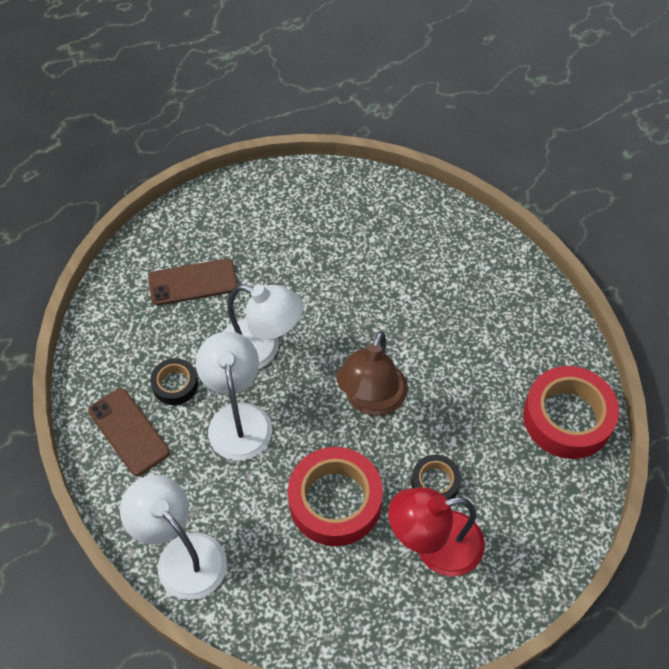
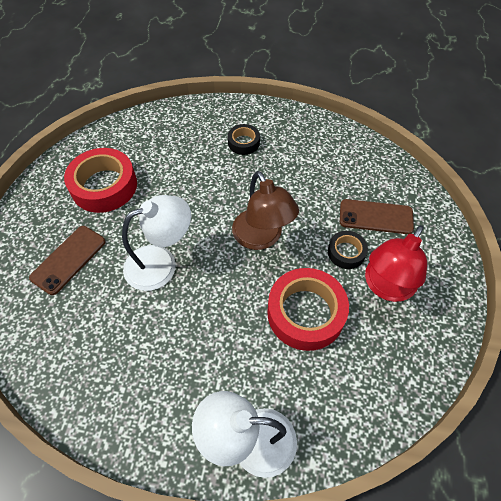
camera: 45 degrees left, 0 degrees up
(129, 431) = (122, 394): brown phone -> brown phone (376, 217)
(175, 385) = (124, 334): black tape -> black tape (243, 143)
(238, 418) = (191, 318): white lamp -> none
(567, 418) = (369, 164): red tape -> red tape (104, 186)

